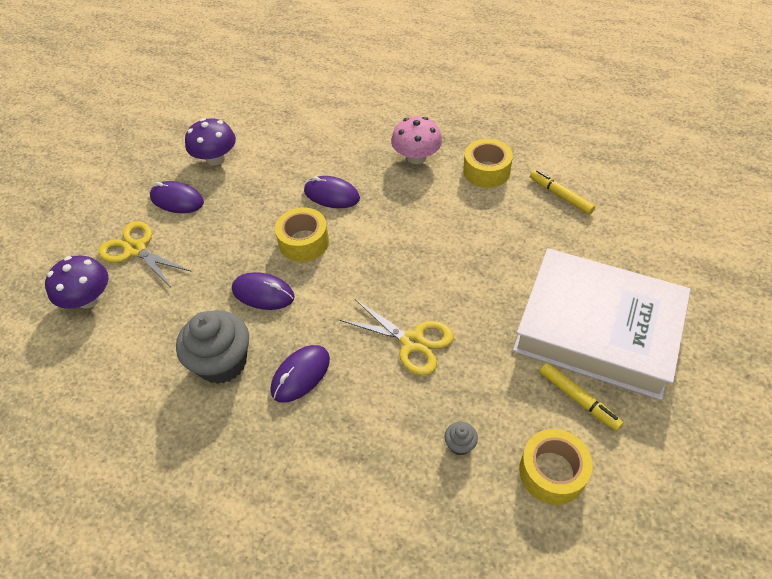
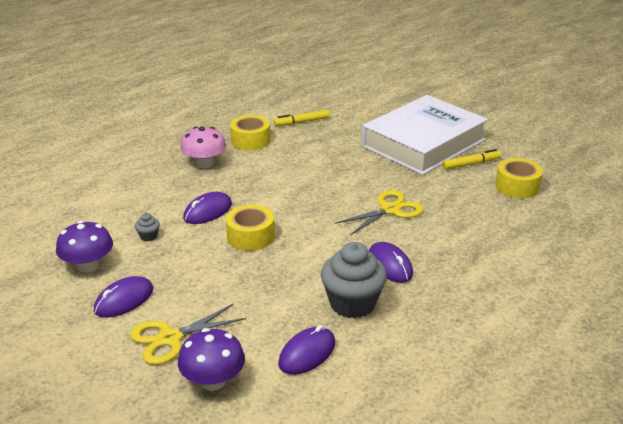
camera: 70 degrees left, 20 degrees down
(263, 293) = (292, 268): purple mouse -> purple mouse (307, 353)
(460, 444) = (484, 212): grey cupcake -> grey cupcake (148, 236)

